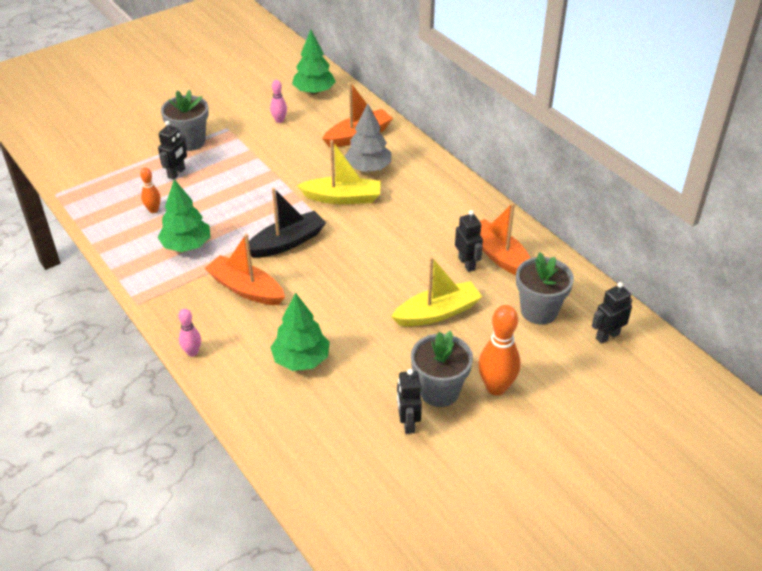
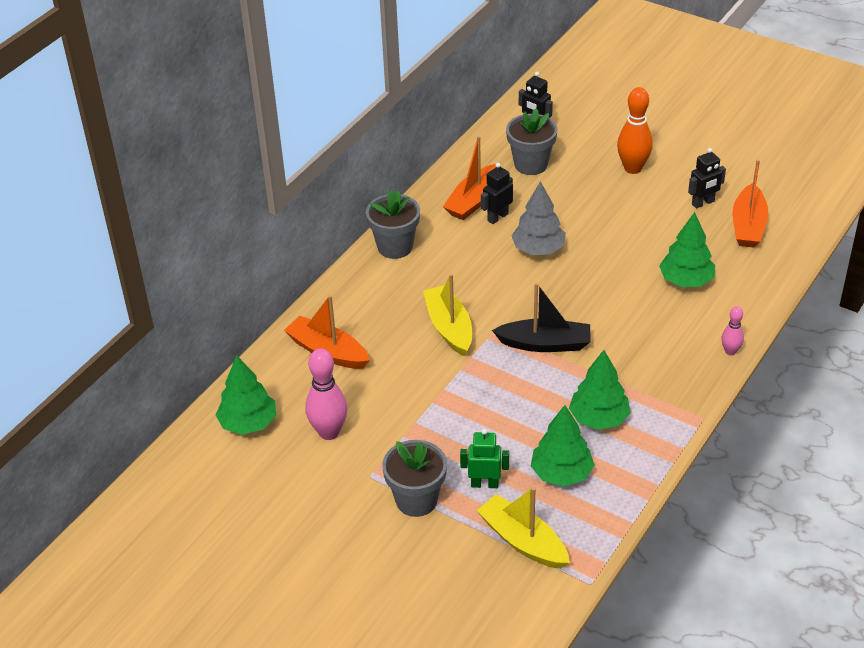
camera: 110 degrees left, 0 degrees up
(153, 210) = (561, 473): orange bowling pin -> green tree
(177, 173) = (484, 484): black robot -> green robot
(246, 289) = (628, 348): orange boat -> orange boat (748, 225)
(279, 120) = (329, 432): pink bowling pin -> pink bowling pin, size x1.82
(287, 242) = (545, 344): black boat -> black boat turned 150 degrees clockwise
(368, 168) = (386, 324): grey tree -> grey tree (538, 249)
(437, 313) = (573, 218): yellow boat -> yellow boat (523, 541)
(439, 391) = (659, 195): grey flower pot -> grey flower pot (395, 247)

